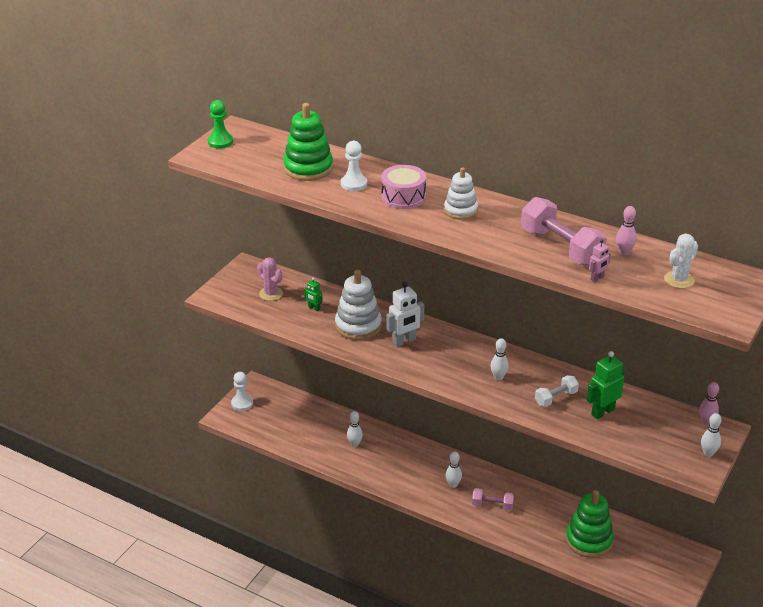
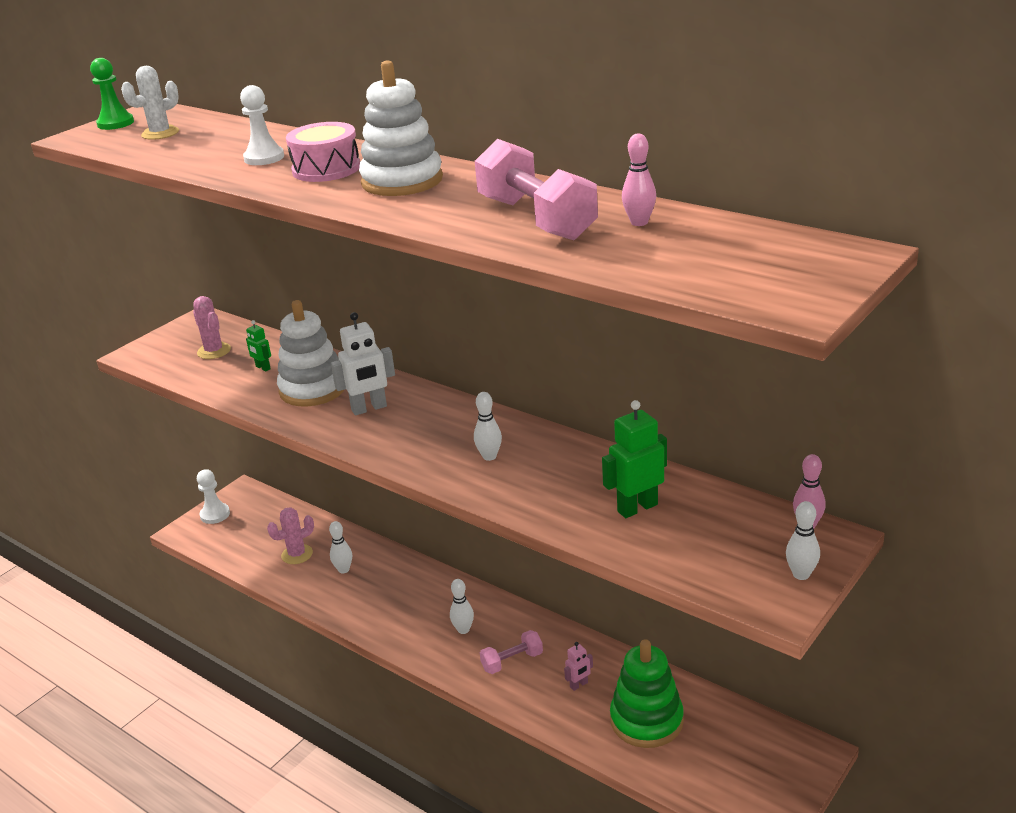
camera: 10 degrees right, 5 degrees down
(308, 168) = (212, 144): green stacking toy -> none
(316, 433) = (297, 554): none -> pink cactus
(460, 210) = (402, 181): white stacking toy -> white stacking toy, size x1.54
(492, 505) = (512, 661): pink dumbbell -> pink dumbbell turned 45 degrees counterclockwise
(556, 398) = (568, 486): white dumbbell -> none
(597, 278) = (577, 255): pink robot -> pink robot (579, 685)
(679, 280) = (720, 255): white cactus -> white cactus (160, 133)

